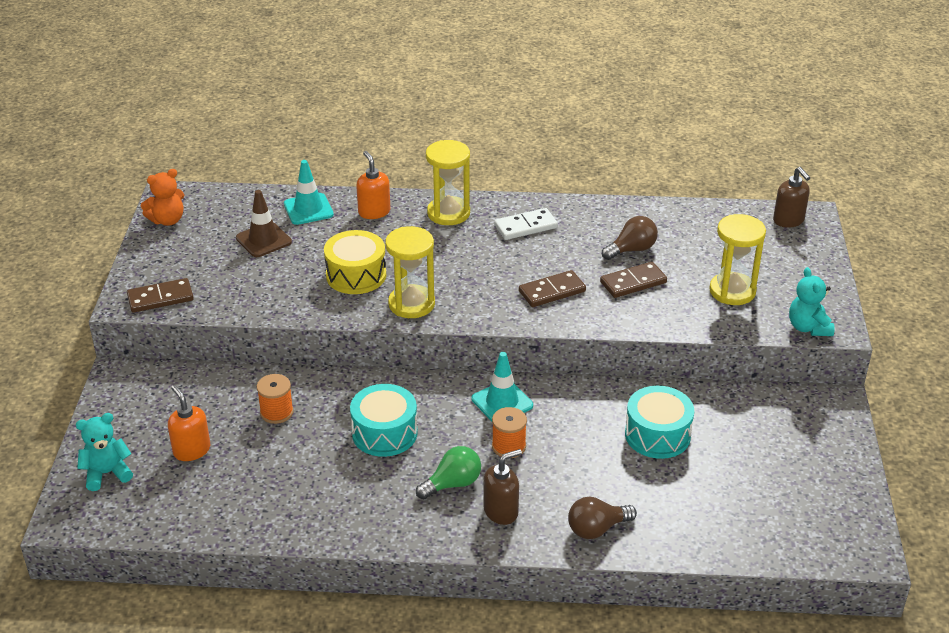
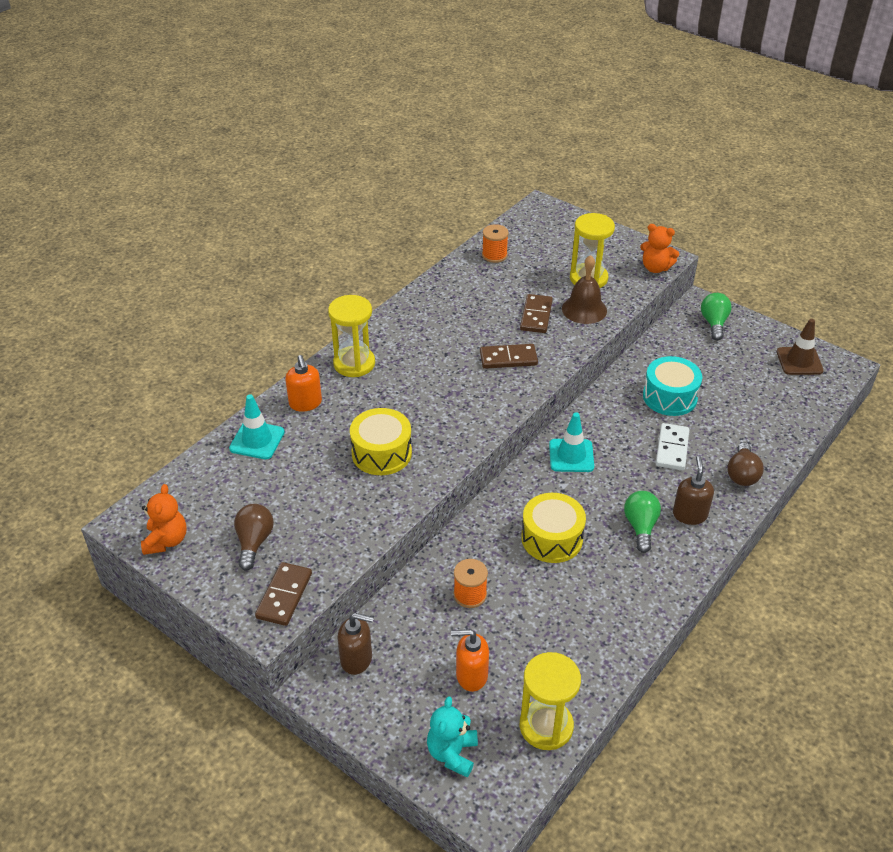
camera: 55 degrees left, 5 degrees up
(263, 240) = (271, 488): brown traffic cone -> brown traffic cone (799, 361)
(374, 212) = (305, 403): orange soap dispenser -> orange soap dispenser turned 120 degrees counterclockwise
(384, 433) = (552, 538): turquoise drum -> yellow drum
(411, 304) = (451, 438): yellow hourglass -> yellow hourglass (546, 726)
(508, 446) = (623, 476): orange spool -> orange spool (494, 255)
(525, 227) = (416, 333): white domino -> white domino (672, 449)
(552, 291) = (508, 358): brown domino -> brown domino turned 75 degrees clockwise
(632, 250) = (498, 297): brown light bulb -> brown light bulb (254, 542)
(679, 307) = (584, 309): none -> brown bell
(788, 220) = (536, 217): brown soap dispenser -> brown soap dispenser (357, 659)
(808, 327) = (655, 268): turquoise teddy bear -> orange teddy bear
(815, 423) = (714, 323): none -> green light bulb

